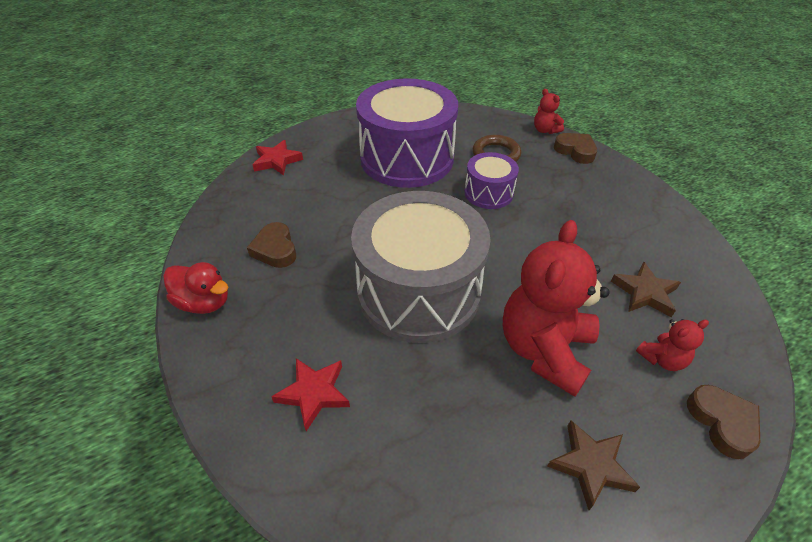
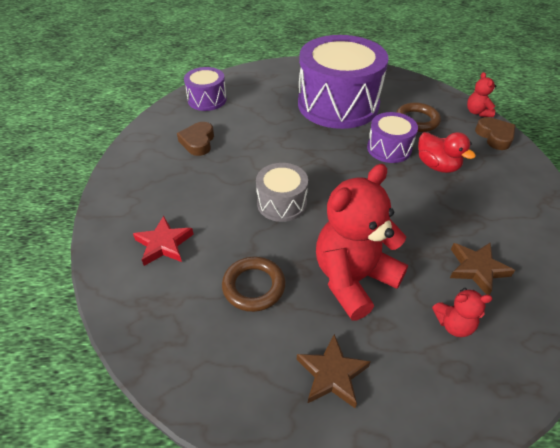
camera: 25 degrees right, 0 degrees up
(204, 302) = (131, 162): red duck -> red duck (437, 166)
(253, 193) = (207, 99): none -> purple drum
(277, 161) = (237, 81): red star -> none
(418, 291) = (281, 203): grey drum -> grey drum, size x0.48
(450, 402) = (254, 286): none -> brown ring
(722, 422) = (474, 394): brown heart -> none

